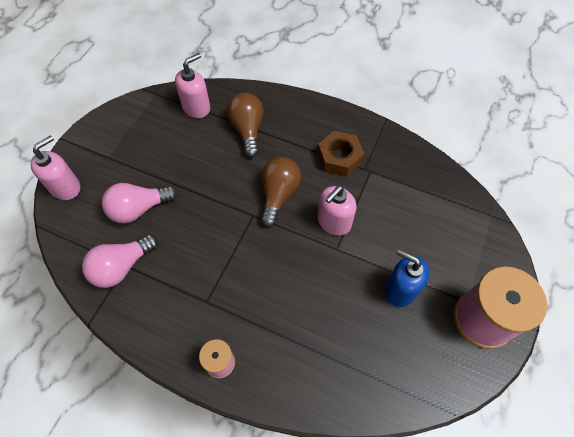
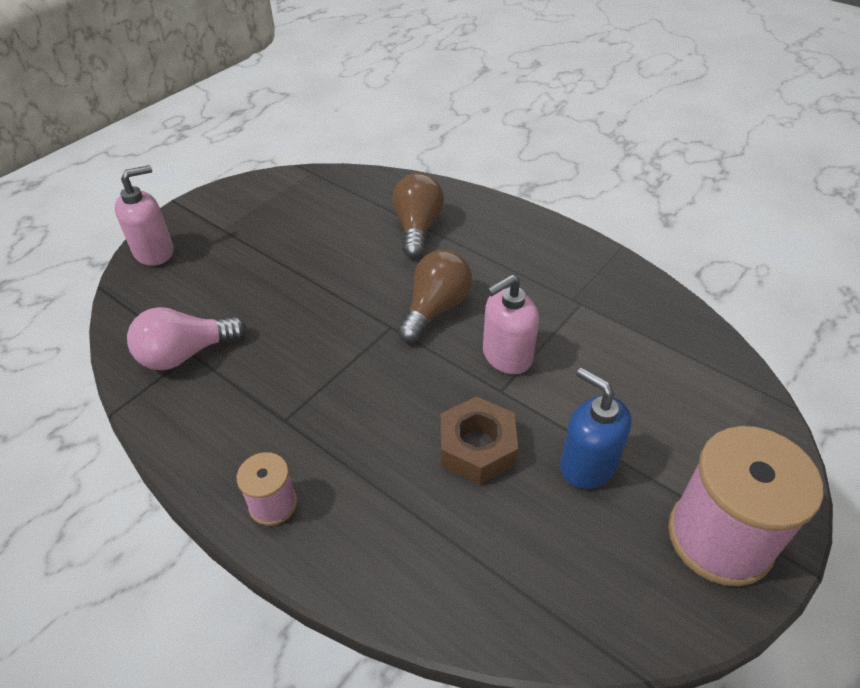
camera: 15 degrees right, 15 degrees down
(139, 209) = (237, 292): pink light bulb -> none
(196, 107) = (358, 194): pink soap dispenser -> none
(339, 158) = (538, 280): brown nut -> brown nut (477, 447)

